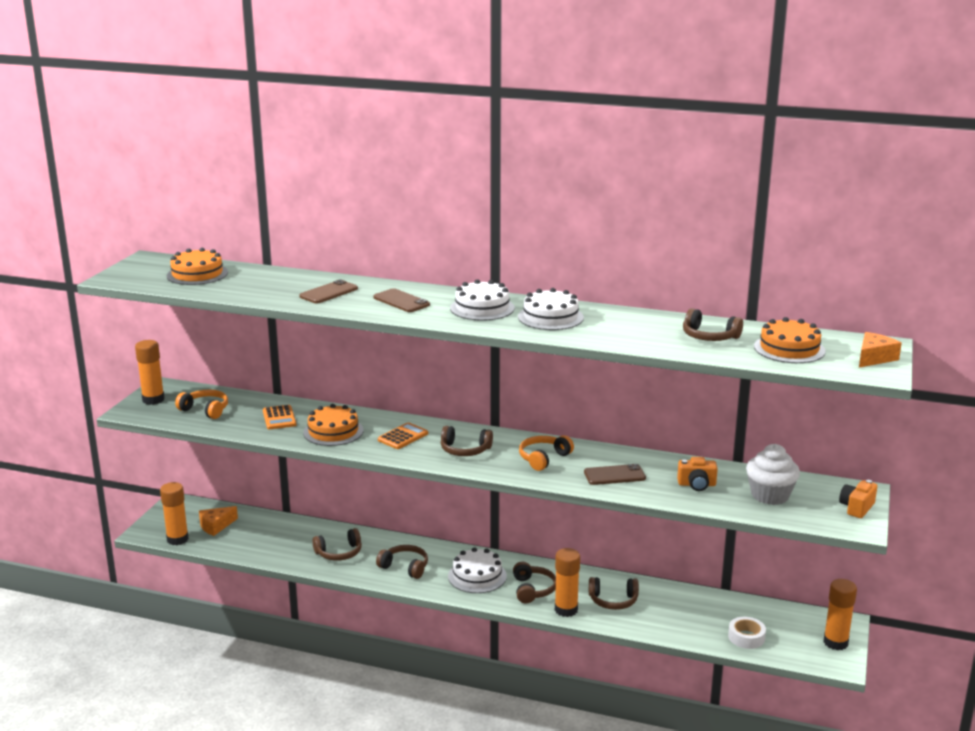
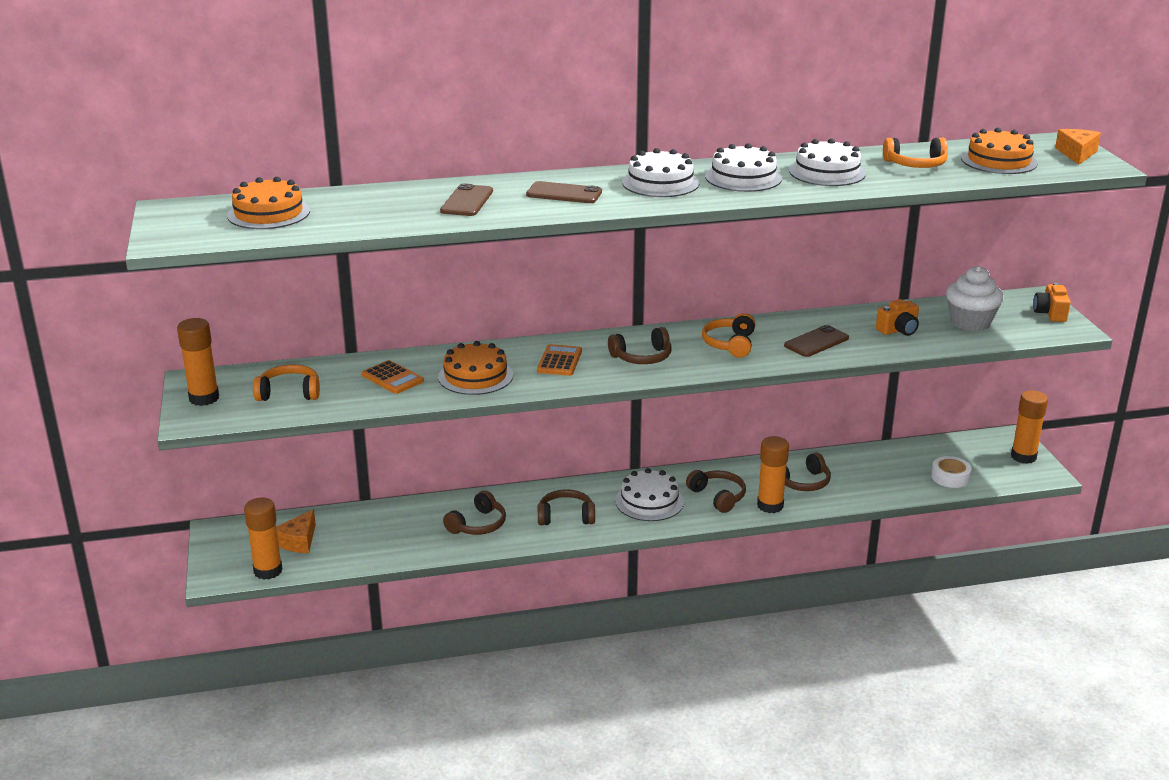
camera: 30 degrees left, 5 degrees up
(624, 327) = (827, 172): none -> white cake
(709, 337) = (916, 164): brown headphones -> orange headphones

